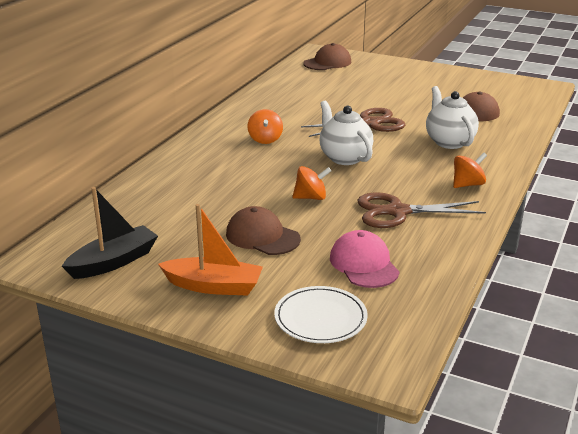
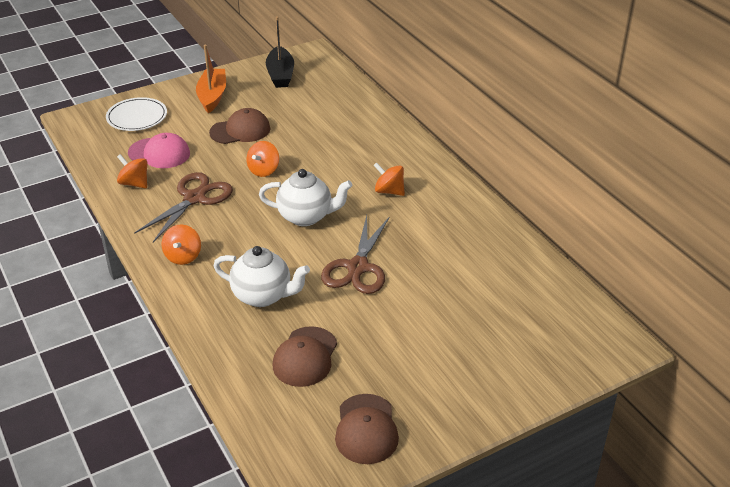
camera: 125 degrees right, 10 degrees up
(213, 286) = (212, 96): orange boat -> orange boat turned 135 degrees clockwise
(327, 63) = (570, 331): brown cap -> brown cap (366, 429)
(427, 253) = (134, 183): none -> orange spinning top

